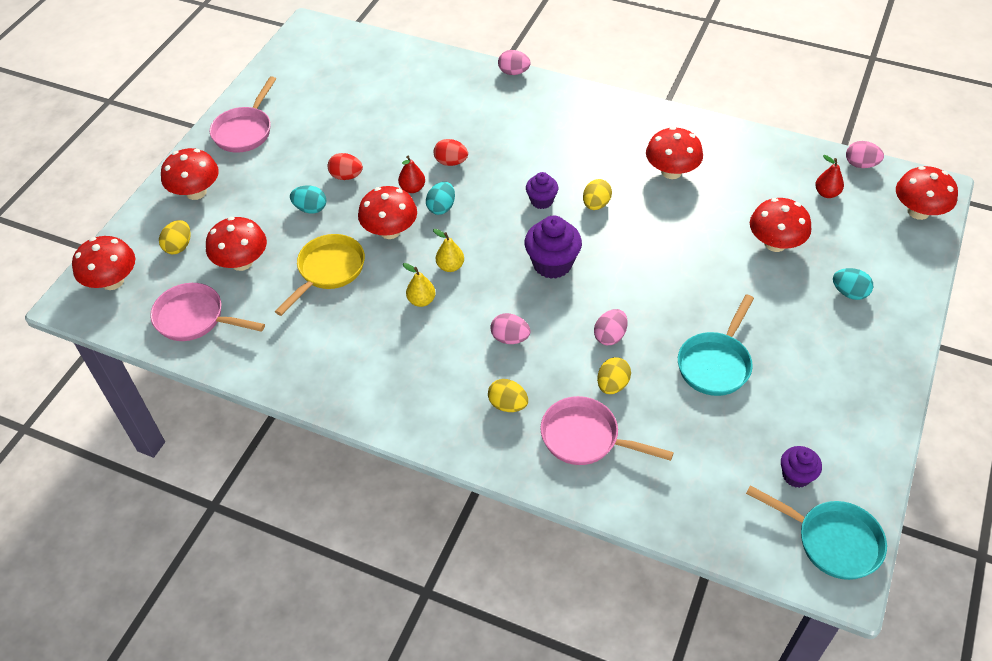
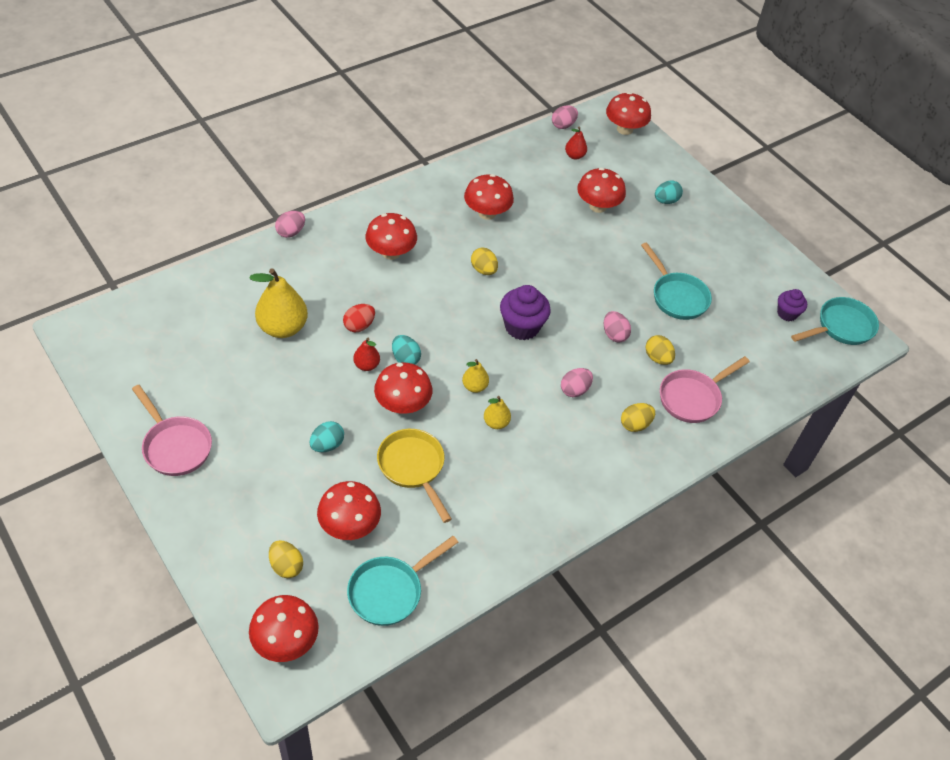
camera: 65 degrees left, 0 degrees up
(195, 319) = (390, 591): pink pan -> turquoise pan
(196, 192) = (224, 521): red mushroom -> red mushroom (391, 252)
(346, 176) = (310, 401): red egg -> none
(407, 122) = (282, 328): none -> yellow pear
(541, 201) = (452, 297): purple cupcake -> none

